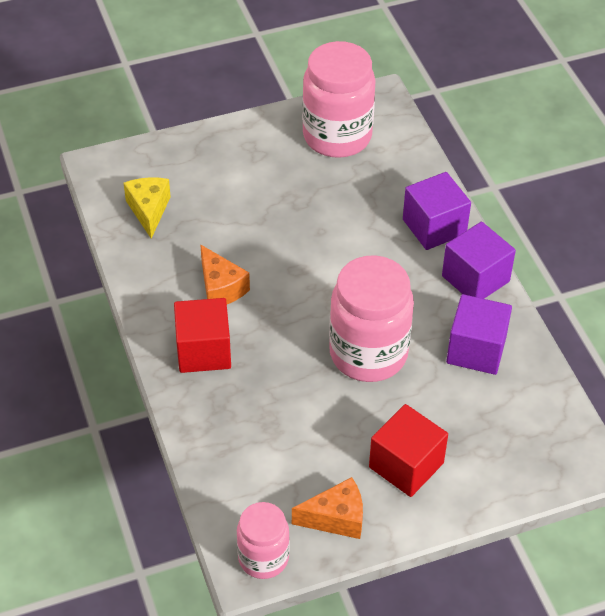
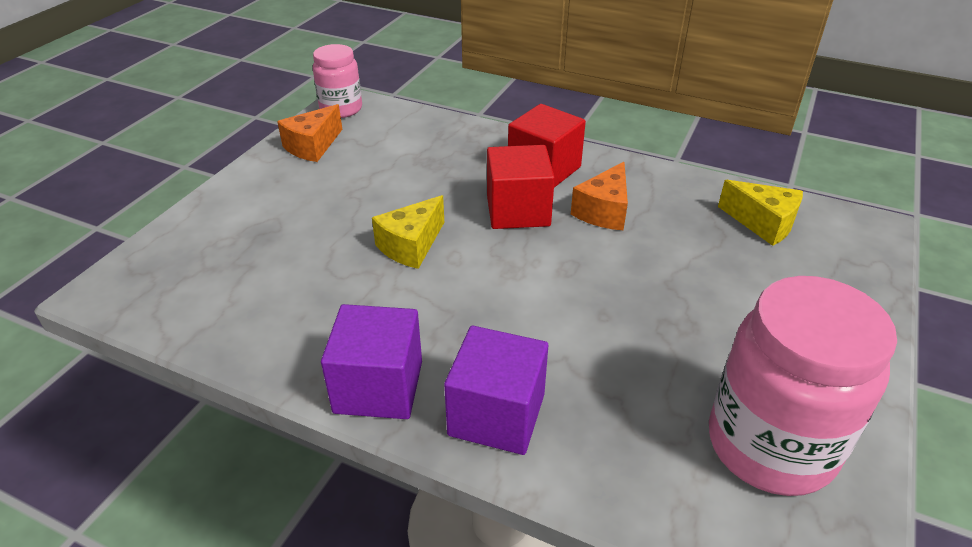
camera: 135 degrees right, 10 degrees down
(220, 288) = (604, 211): orange cheese -> orange cheese turned 75 degrees counterclockwise
(368, 353) = (411, 246): pink jar -> yellow cheese
(406, 465) = (288, 197): red cube -> red cube (518, 211)
(476, 350) = (306, 314): purple cube -> none

